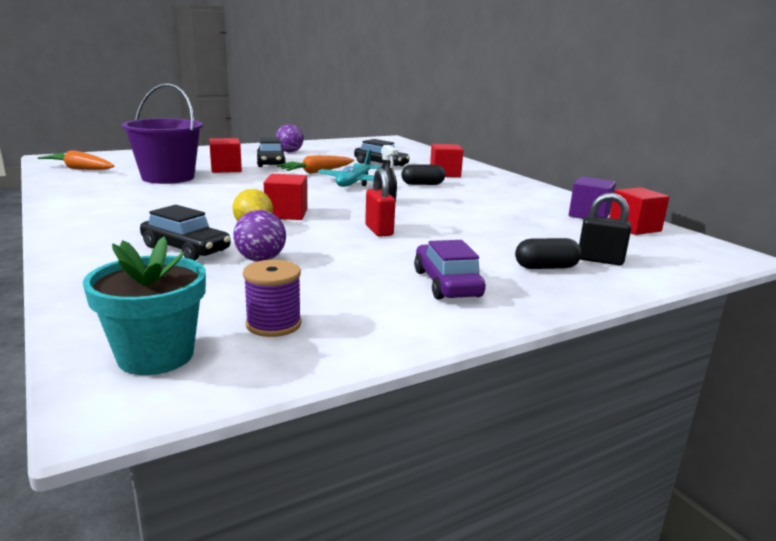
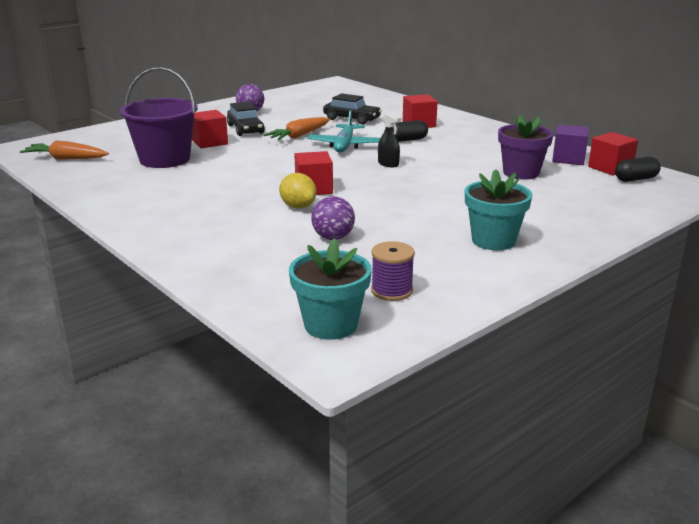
camera: 10 degrees left, 5 degrees up
(186, 249) = (262, 235): black car -> none
(379, 230) = (406, 197): red padlock -> none
(447, 284) = (493, 241): purple car -> turquoise flower pot
(526, 222) = (521, 173): none -> purple flower pot
(546, 267) = (559, 216): black capsule -> black capsule (635, 179)
(600, 260) = (596, 204): black padlock -> none

